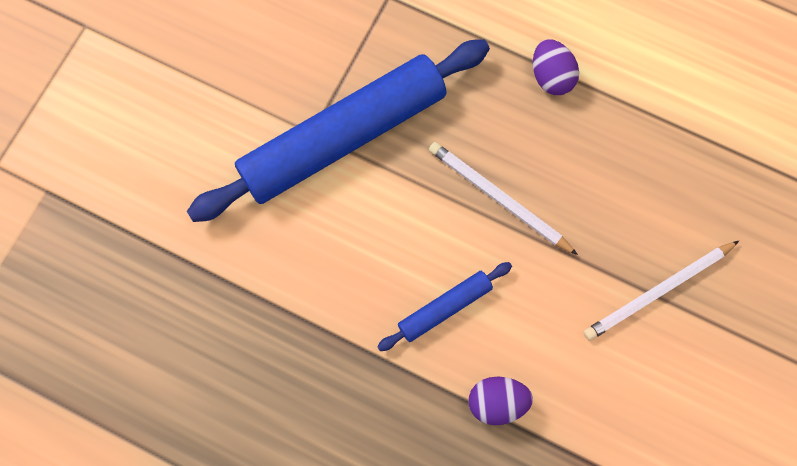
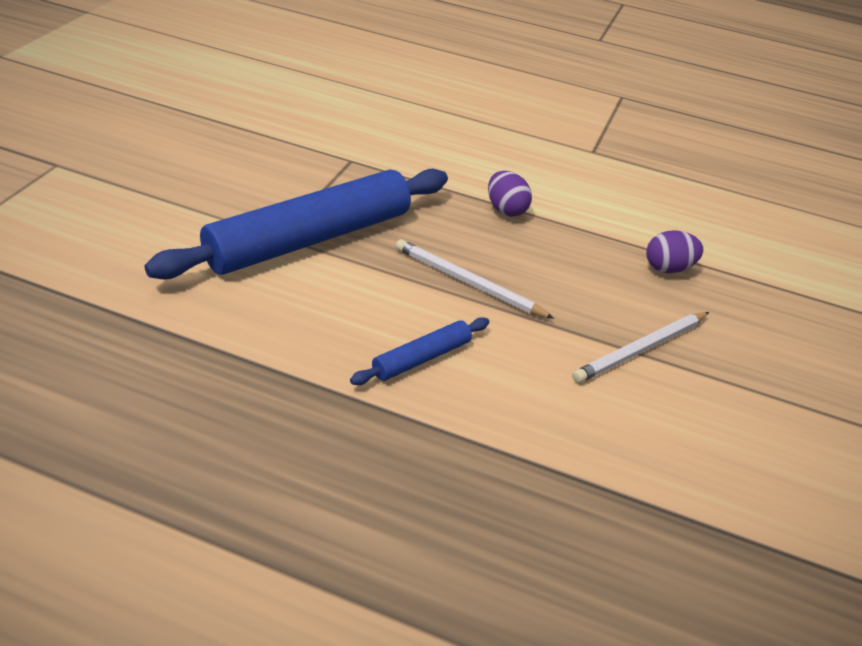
camera: 10 degrees left, 35 degrees down
(497, 402) = (488, 434): purple egg -> purple egg (668, 268)

